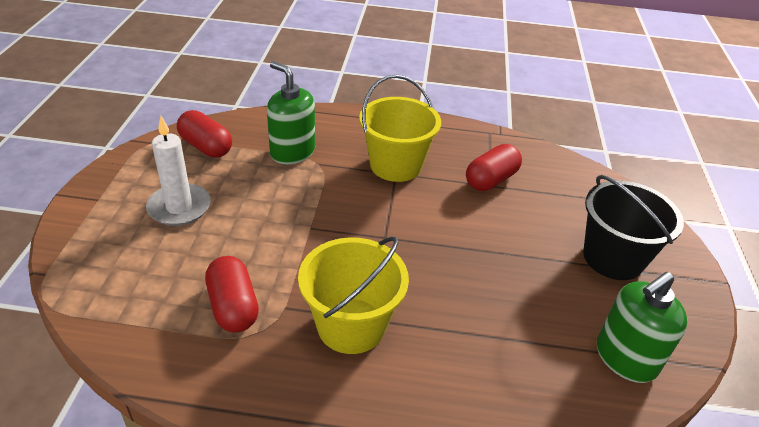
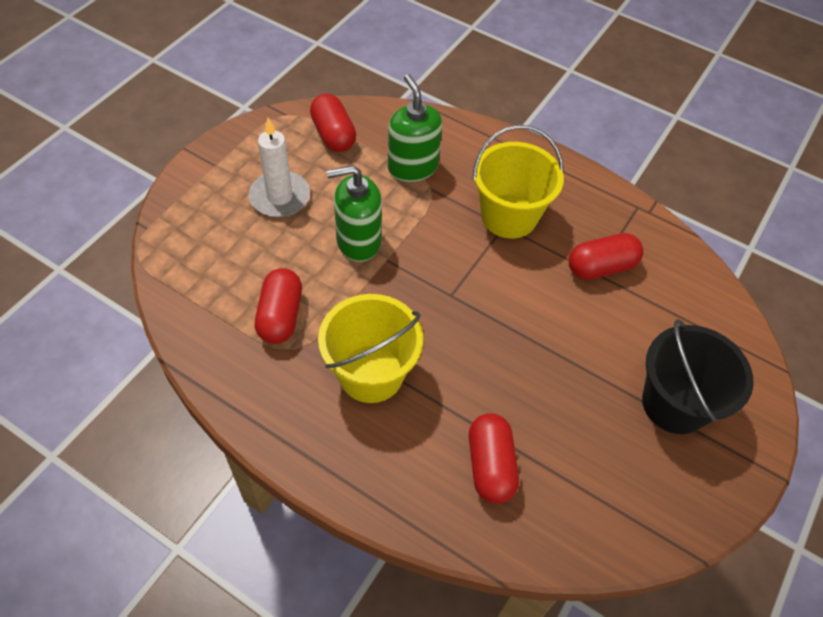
camera: 25 degrees right, 15 degrees up
(506, 363) = (490, 466): none -> red capsule
(625, 358) = (610, 509): green soap dispenser -> green soap dispenser (358, 241)

